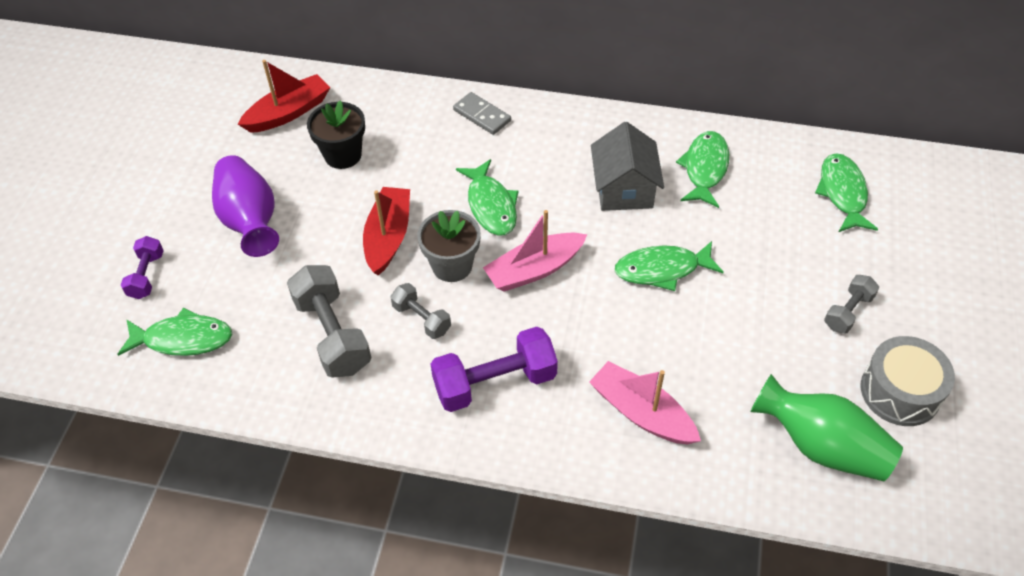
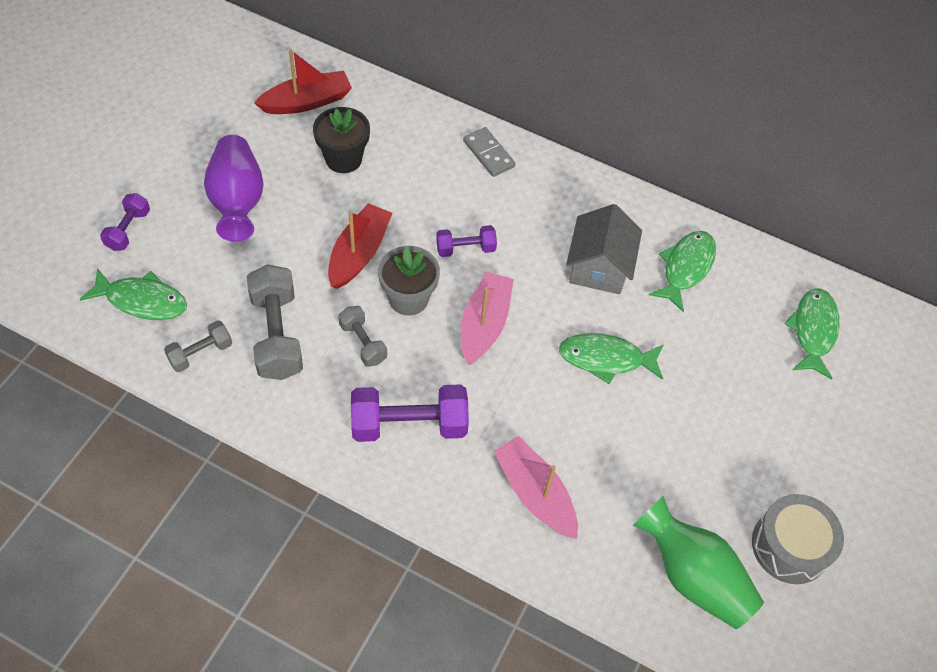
camera: 10 degrees right, 5 degrees up
(491, 205) = (465, 249): green fish -> purple dumbbell
(534, 270) = (484, 324): pink boat -> pink boat turned 120 degrees clockwise
(848, 312) = (770, 453): grey dumbbell -> grey dumbbell (200, 353)

